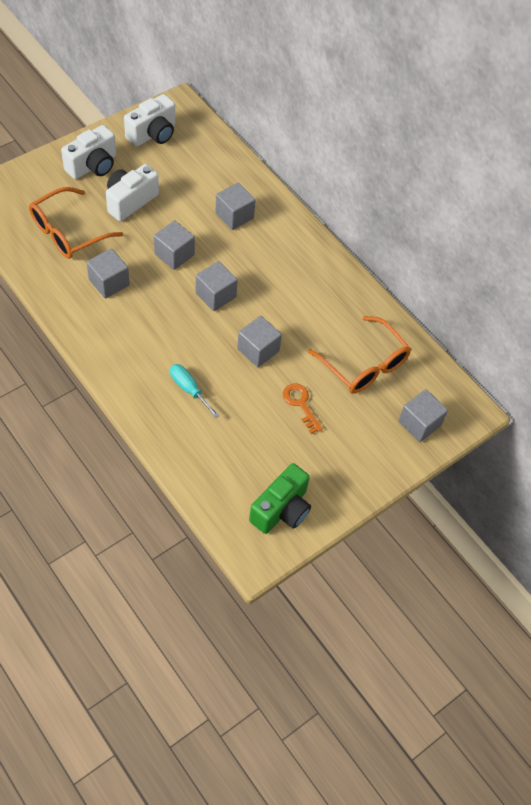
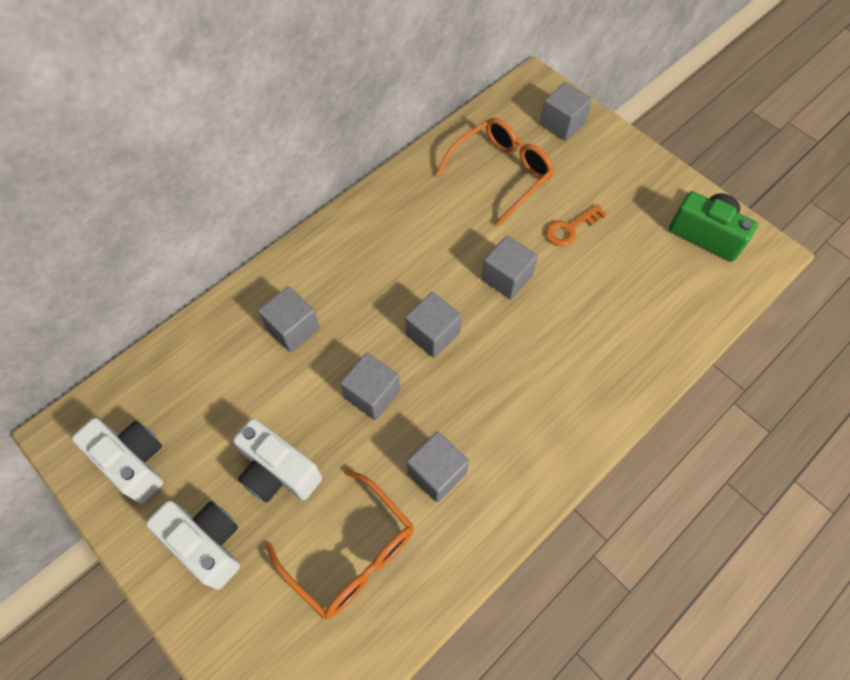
camera: 90 degrees left, 5 degrees up
(189, 389) = (583, 345): turquoise screwdriver -> none

